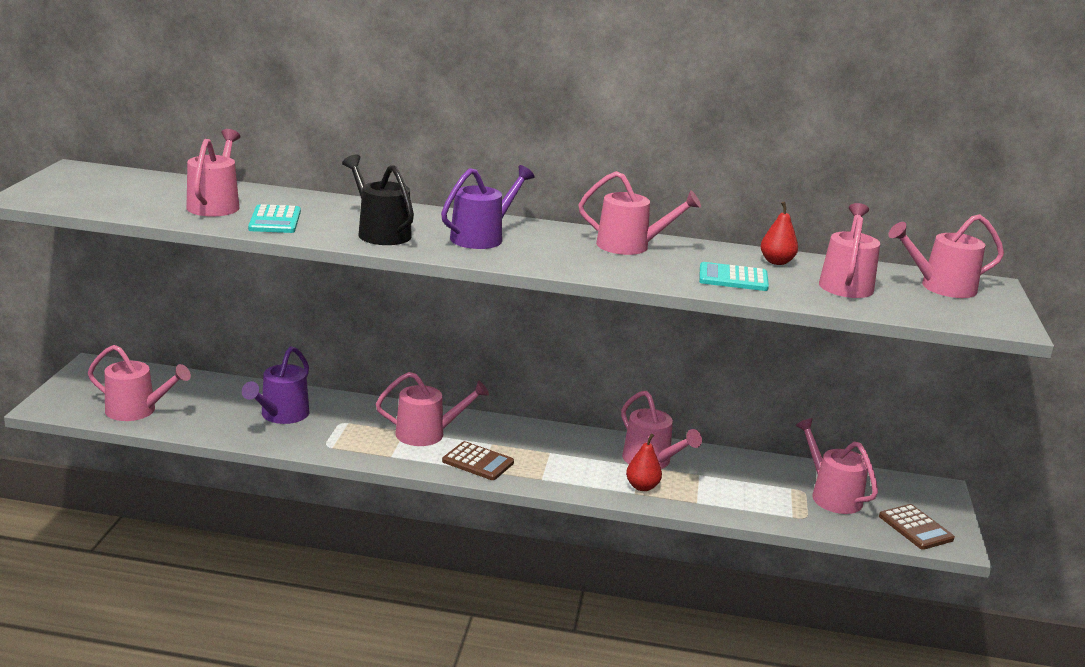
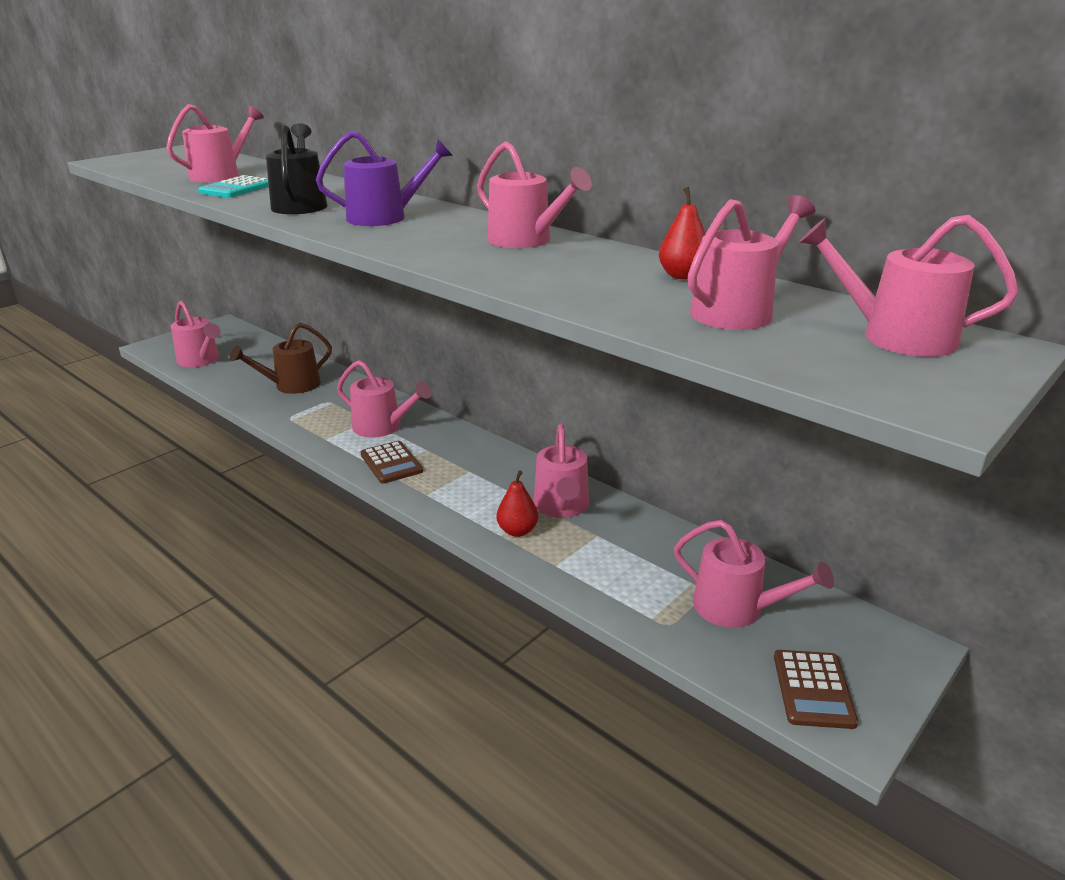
camera: 35 degrees right, 5 degrees up
(281, 415) = (292, 385): purple watering can -> brown watering can
(733, 278) = (585, 284): turquoise calculator -> none
(832, 496) = (736, 608): pink watering can -> pink watering can turned 120 degrees clockwise

